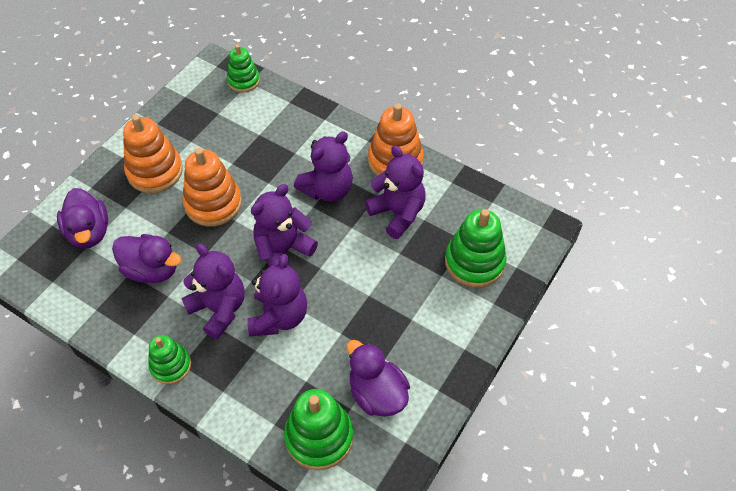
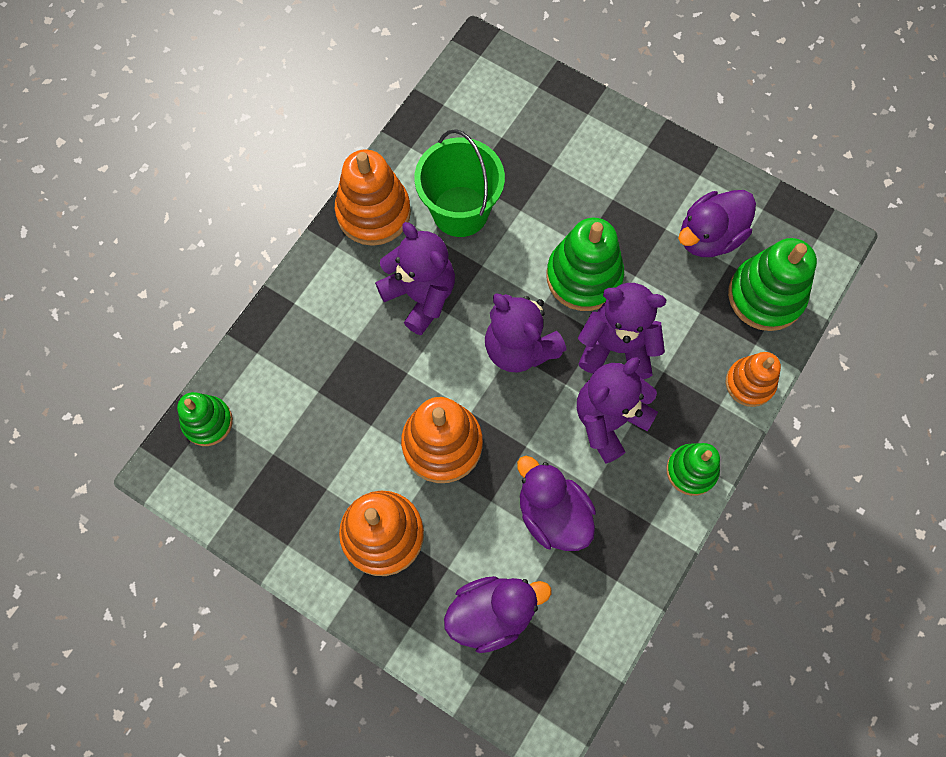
camera: 90 degrees left, 15 degrees up
(152, 269) = (552, 514): purple duck -> purple duck turned 60 degrees counterclockwise
(239, 416) = (749, 383): none -> orange stacking toy
(397, 213) = (460, 211): purple teddy bear -> green bucket
(474, 262) = (532, 129): green stacking toy -> green stacking toy (584, 276)

